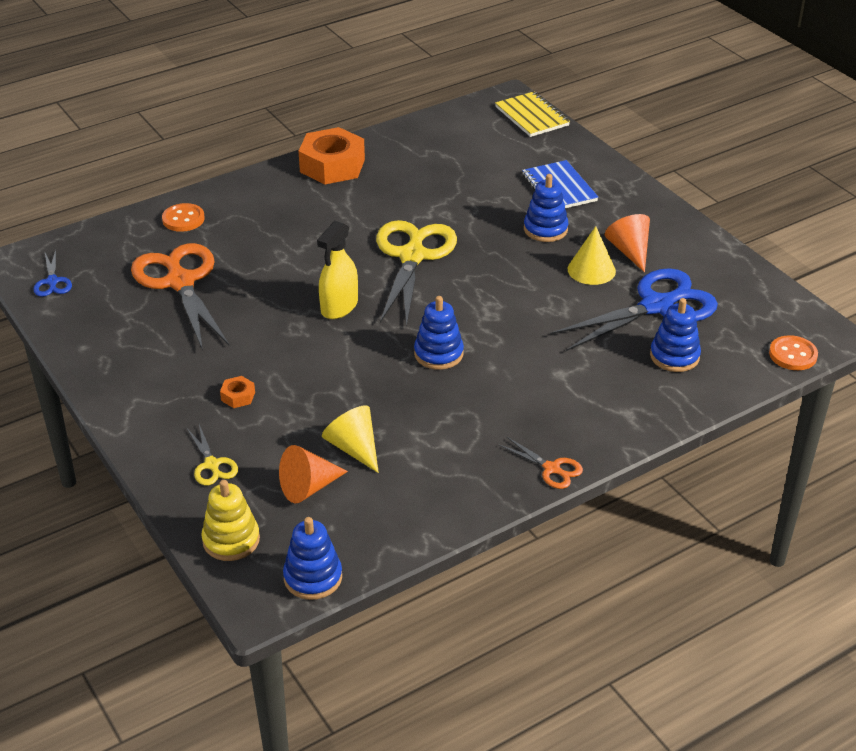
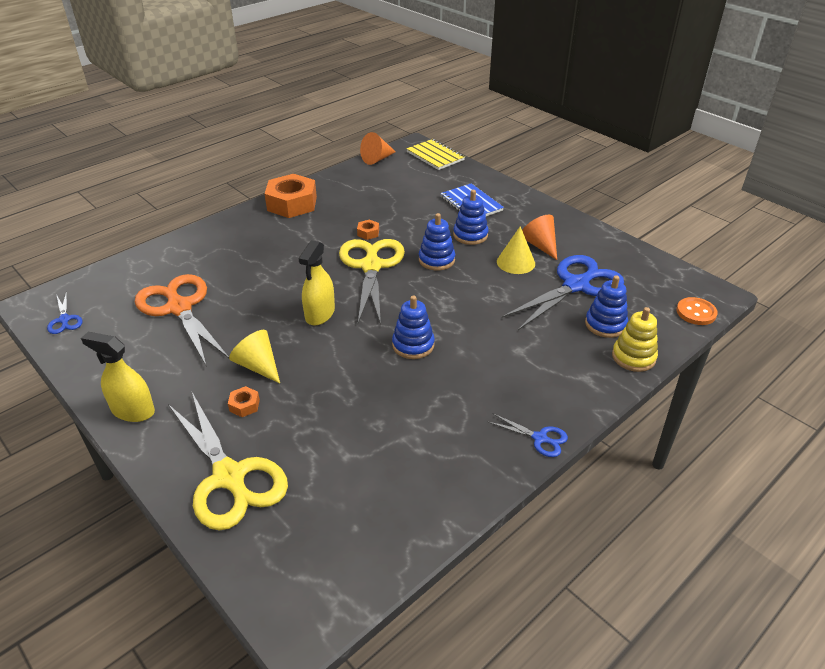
camera: 10 degrees left, 0 degrees up
(119, 388) = (133, 411): none -> yellow spray bottle
(183, 219) = (176, 256): orange button -> none
(212, 464) = (229, 477): yellow scissors -> yellow scissors, size x2.23
(231, 540) = (259, 556): yellow stacking toy -> yellow stacking toy (633, 357)
(308, 487) = (325, 488): orange cone -> orange cone (377, 159)
(313, 577) = (348, 587): blue stacking toy -> blue stacking toy (436, 260)
(354, 448) = (359, 442): yellow cone -> yellow cone (258, 366)
(418, 213) = (368, 233): none -> orange nut
(551, 468) = (539, 438): orange scissors -> blue scissors

